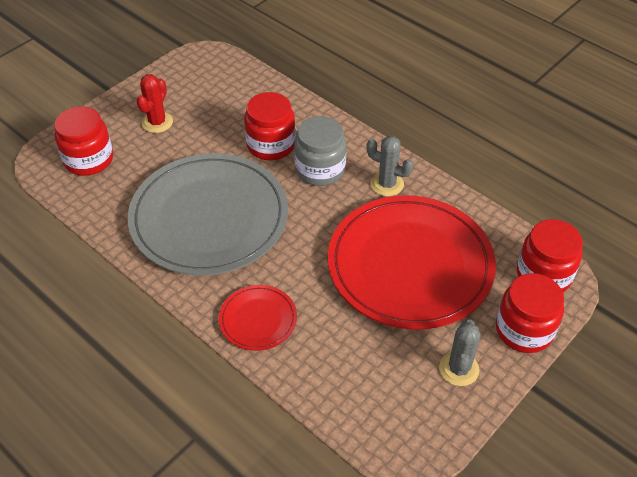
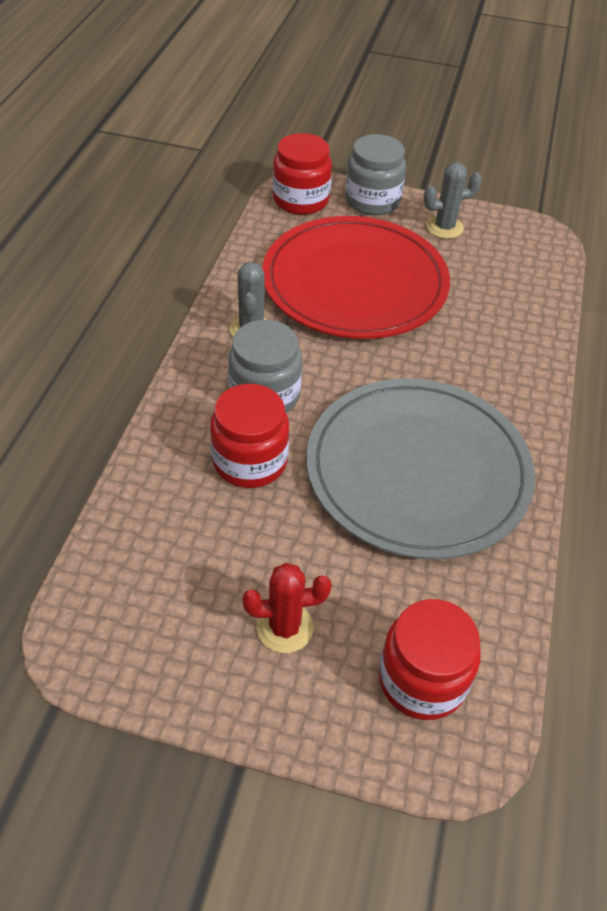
camera: 120 degrees left, 0 degrees up
(258, 319) = (512, 369): red plate -> none
(524, 330) = (372, 201): red jar -> grey jar

